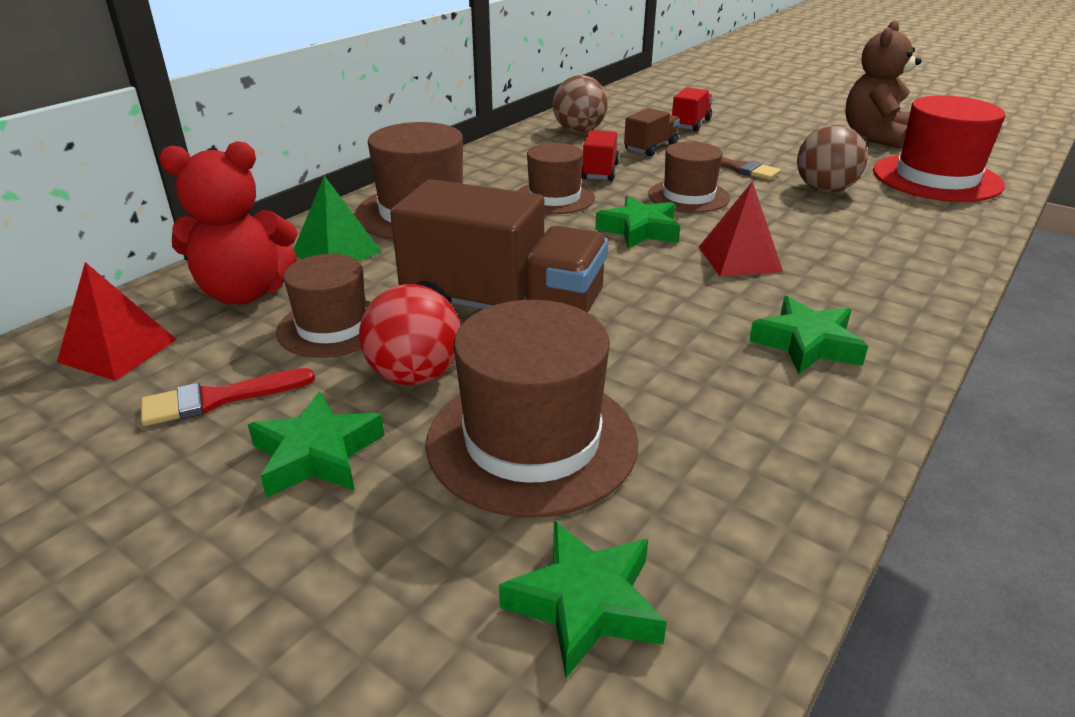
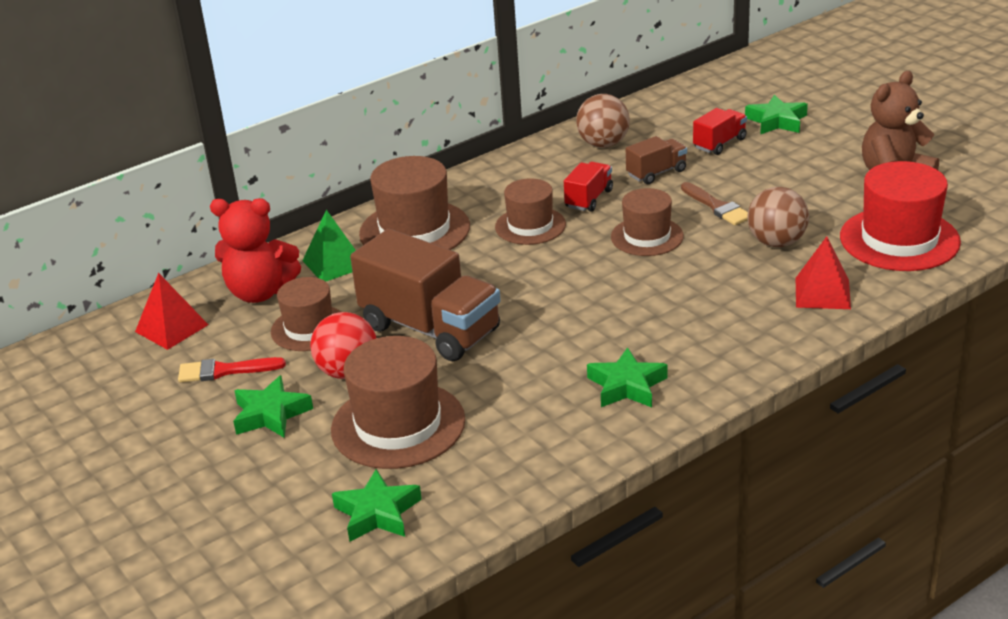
camera: 20 degrees right, 0 degrees up
(639, 230) = (578, 269): green star -> green star (776, 121)
(739, 259) = (638, 307): red pyramid -> red pyramid (822, 293)

